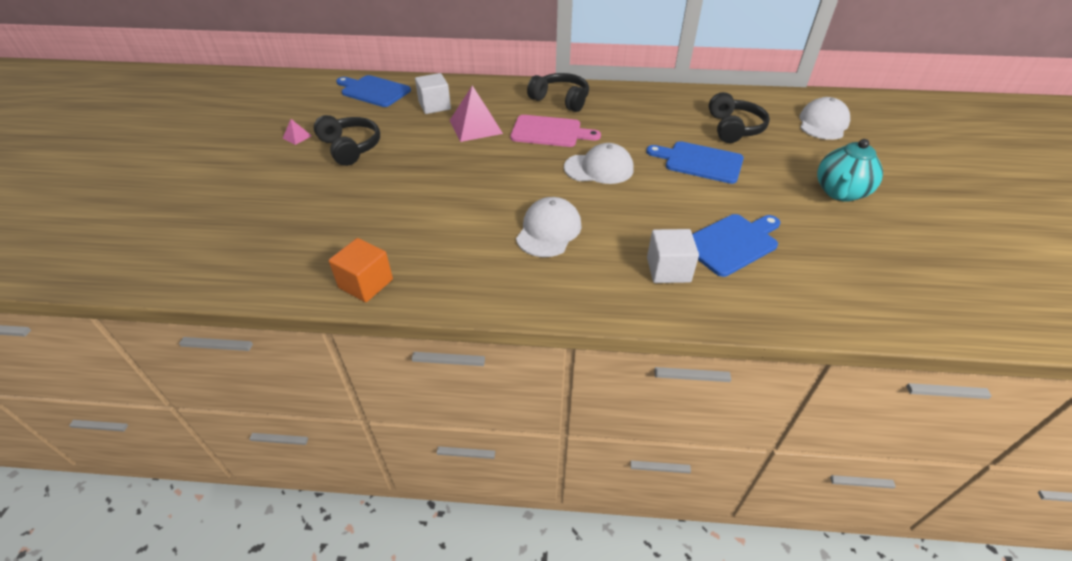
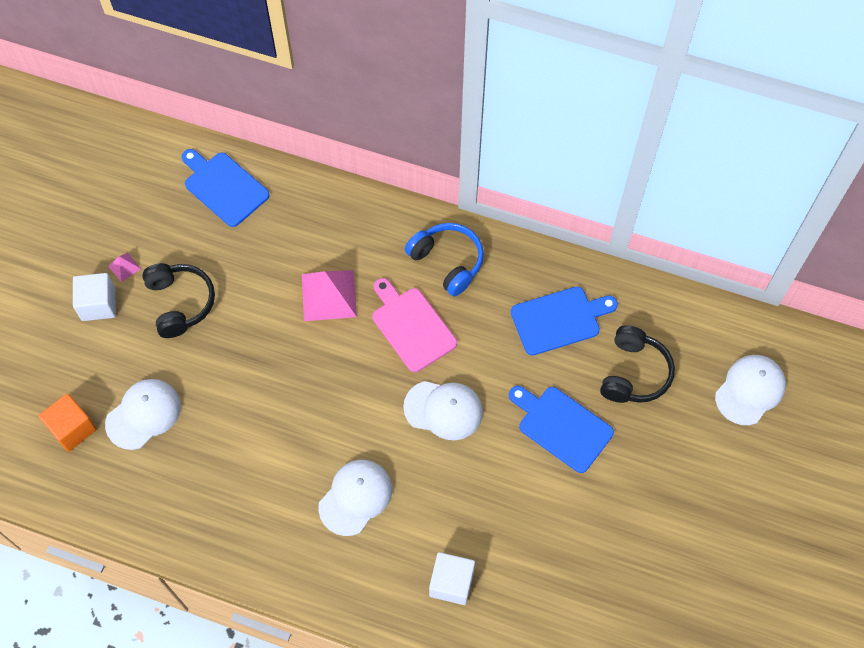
camera: 15 degrees right, 20 degrees up
(328, 213) = (143, 414): none -> white cap
(366, 284) = (166, 526): orange cube -> orange cube (72, 428)
(434, 106) = (291, 239): white cube -> white cube (98, 304)
(549, 132) = (411, 326): pink cutting board -> pink cutting board turned 150 degrees counterclockwise
(561, 100) = (447, 262): black headphones -> blue headphones
(732, 243) = (531, 563): blue cutting board -> blue cutting board (559, 319)
(840, 193) = (690, 518): turquoise teapot -> none

